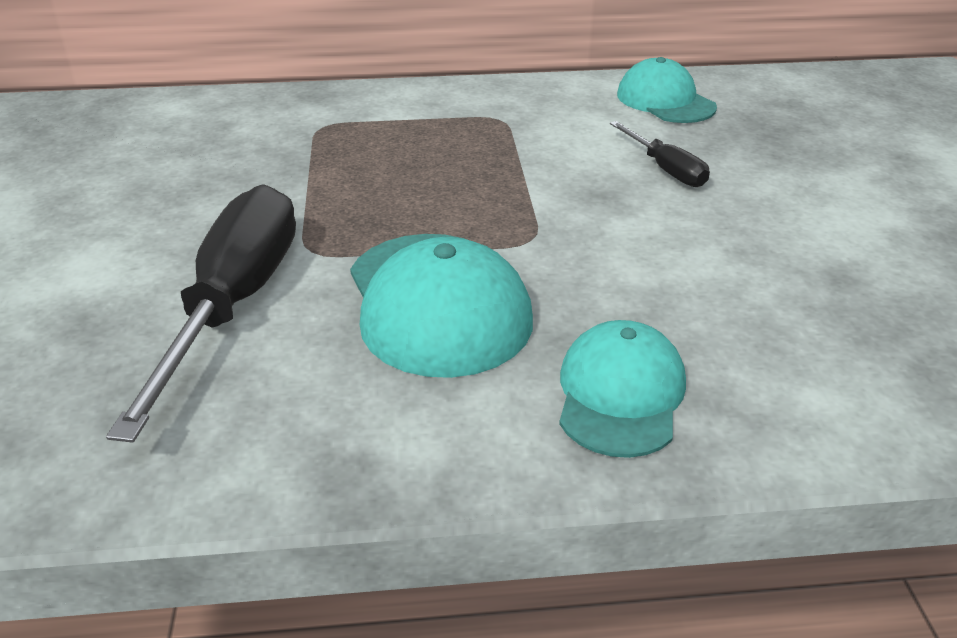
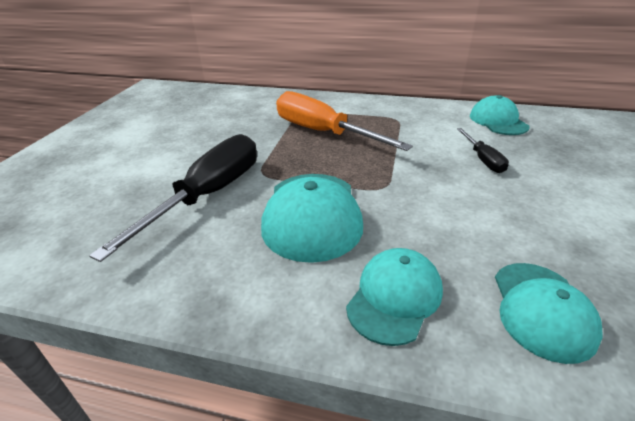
camera: 20 degrees right, 0 degrees up
(382, 161) = (323, 133): none -> orange screwdriver
(815, 366) = (542, 309): none -> turquoise cap

